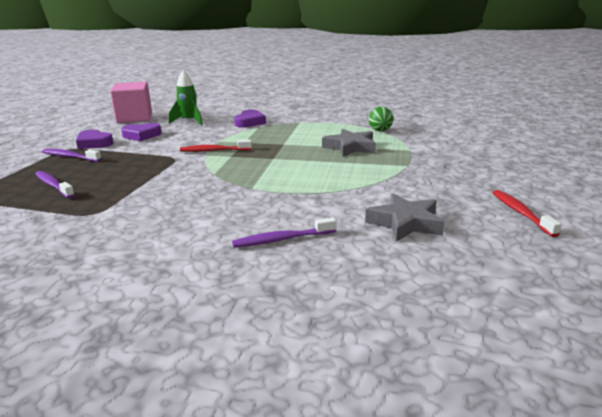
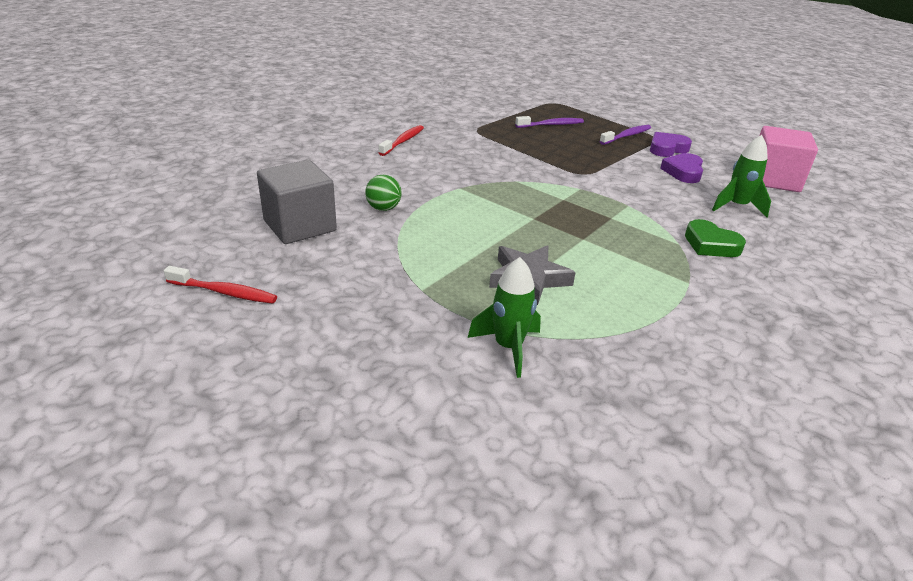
camera: 115 degrees right, 10 degrees up
(214, 151) = (591, 195): red toothbrush -> red toothbrush (403, 141)
(250, 122) = (710, 244): purple heart -> green heart
(282, 239) = (348, 174): purple toothbrush -> none
(380, 130) = (590, 337): green ball -> green ball (383, 208)
(405, 223) = (300, 226): grey star -> grey cube
(417, 141) = (508, 347): none -> green rocket

